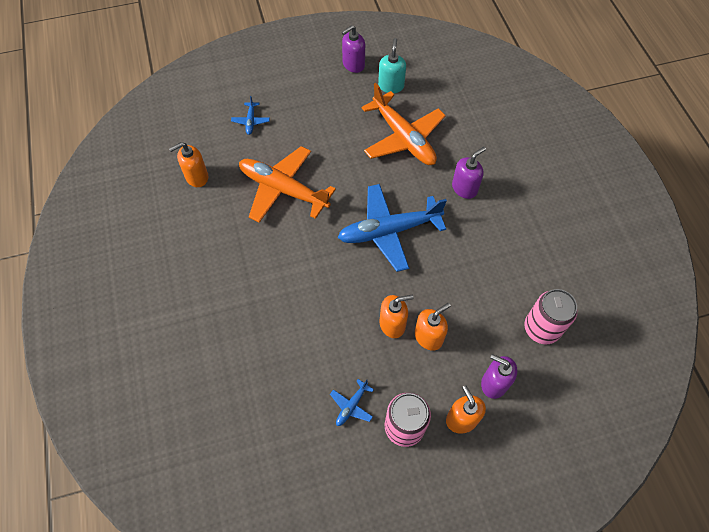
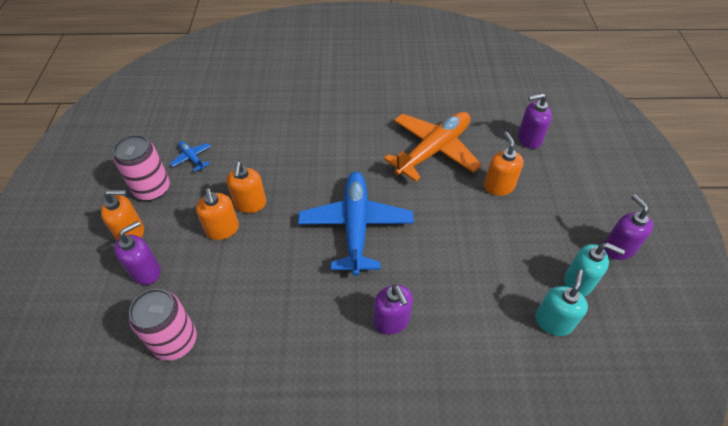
camera: 105 degrees right, 10 degrees down
(196, 177) = (463, 93): orange soap dispenser -> orange soap dispenser (499, 186)
(251, 121) = (529, 139): blue plane -> purple soap dispenser
(403, 138) = (485, 274): orange plane -> none
(427, 98) = (553, 321): none -> turquoise soap dispenser

